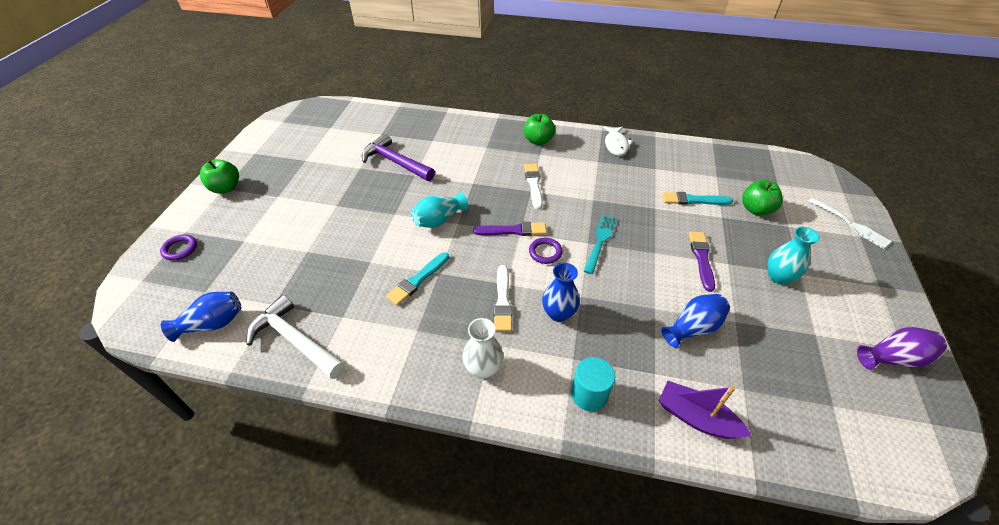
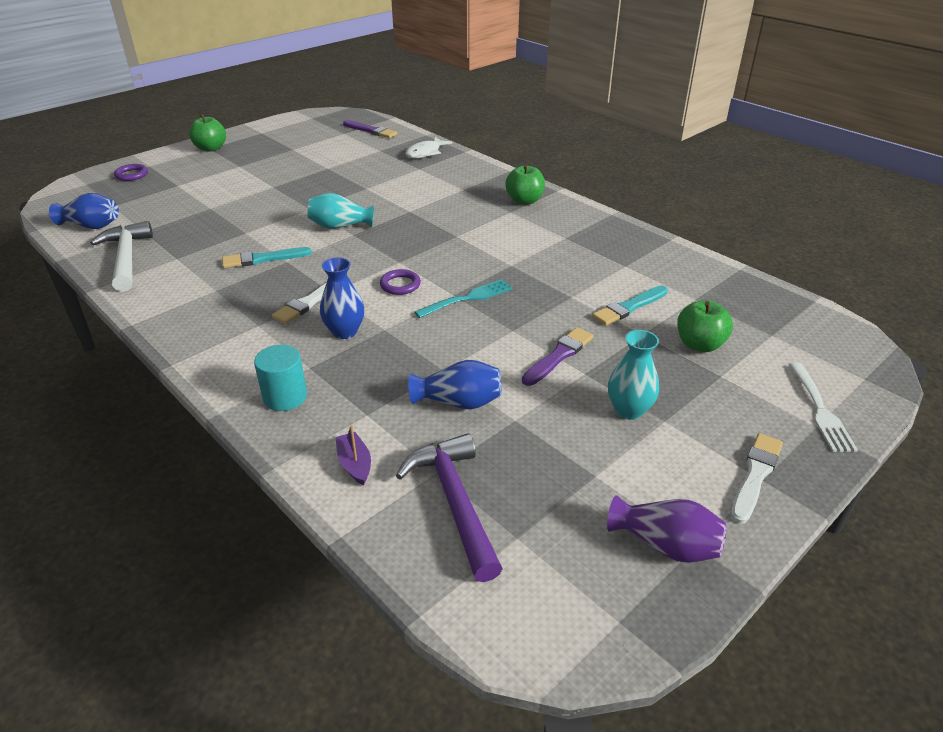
camera: 35 degrees right, 10 degrees down
(395, 162) = (363, 173): purple hammer -> purple hammer (454, 501)
(483, 368) = (228, 337): white vase -> none
(513, 230) = (394, 258): purple brush -> purple brush (371, 131)
(533, 184) = (467, 232): white brush -> white brush (755, 475)
(616, 145) = (608, 231): white fish -> white fish (425, 153)
(693, 200) = (629, 307): turquoise brush -> turquoise brush turned 75 degrees counterclockwise
(696, 417) = (355, 464): purple boat -> purple boat, size x0.62

